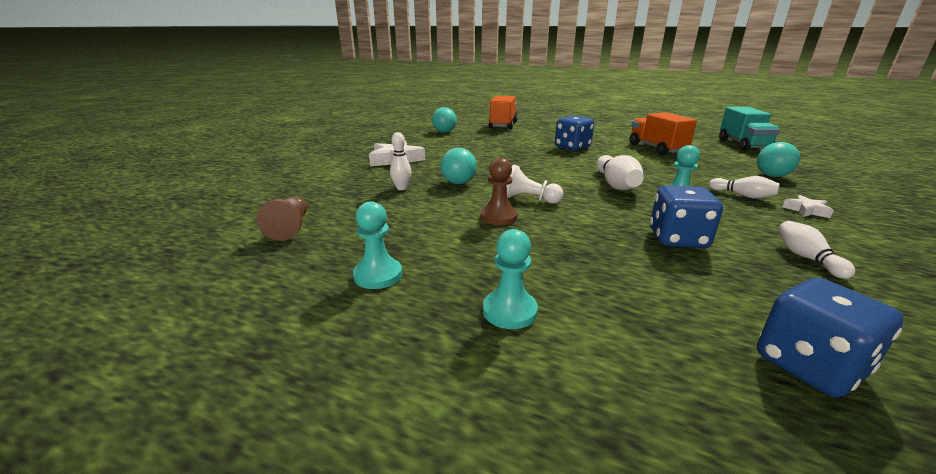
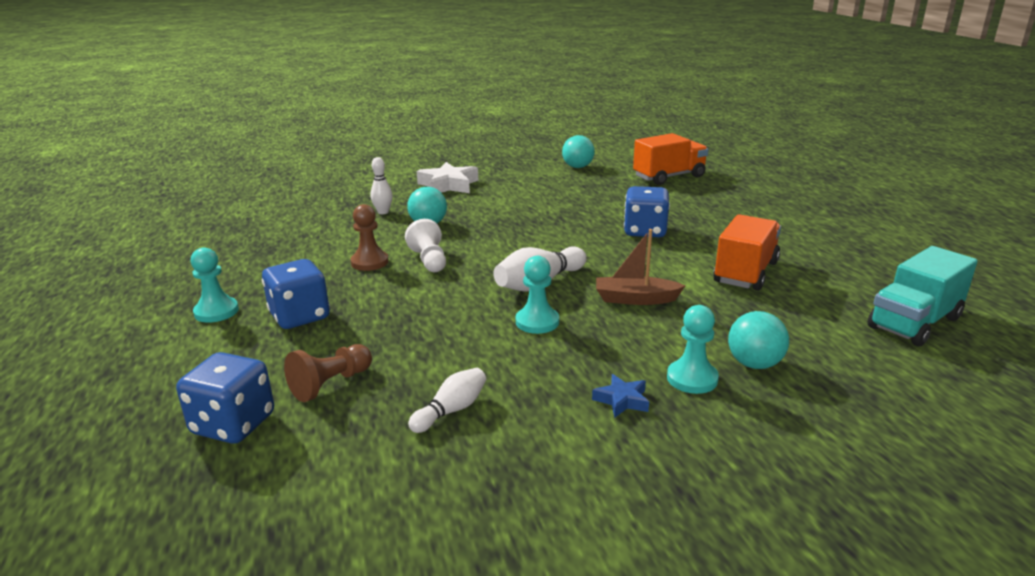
camera: 50 degrees right, 0 degrees up
(290, 228) = (263, 214): brown pawn -> brown pawn (330, 384)
(378, 275) = (225, 261): turquoise pawn -> turquoise pawn (692, 379)
(666, 173) = (635, 299): none -> brown boat
(677, 239) = (419, 341): blue dice -> blue dice (300, 316)
(742, 195) = (618, 355): white bowling pin -> none
(806, 210) = (622, 400): white star -> blue star

